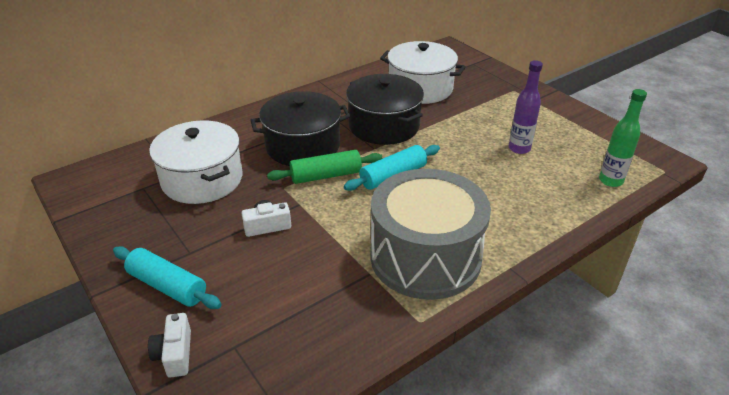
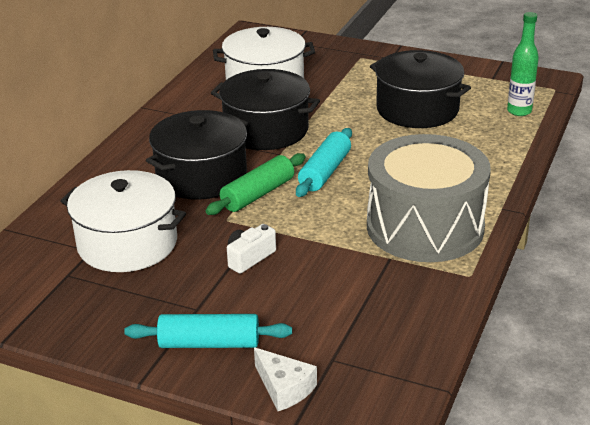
camera: 30 degrees left, 5 degrees down
(175, 354) = (284, 388): white camera -> white cheese
(519, 148) = (417, 109): purple bottle -> black pot

